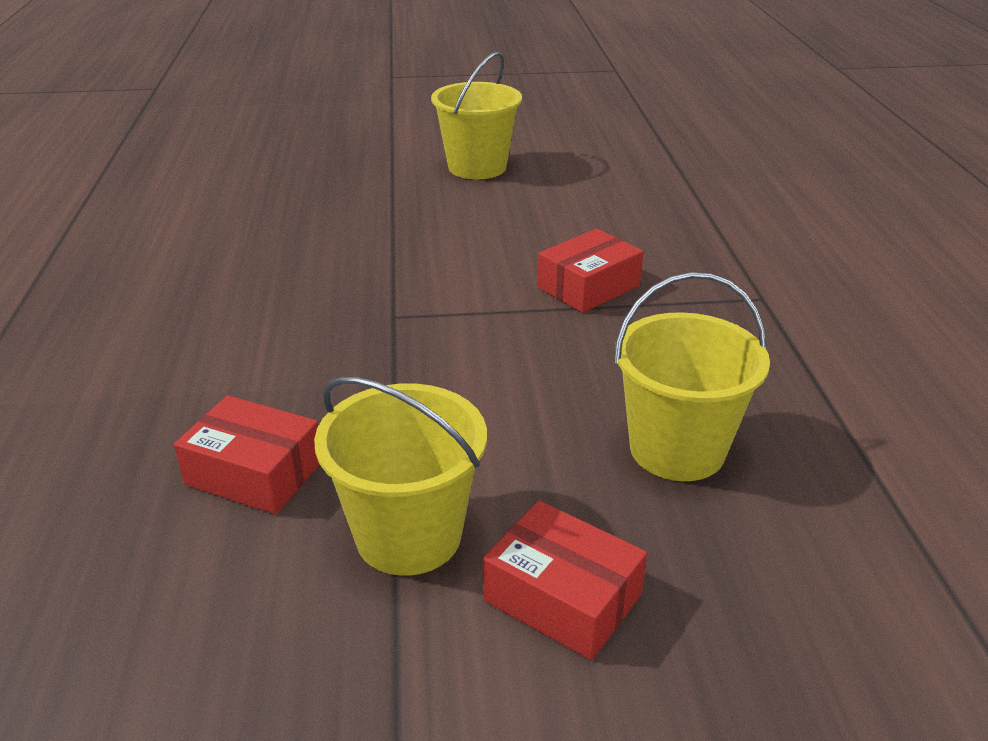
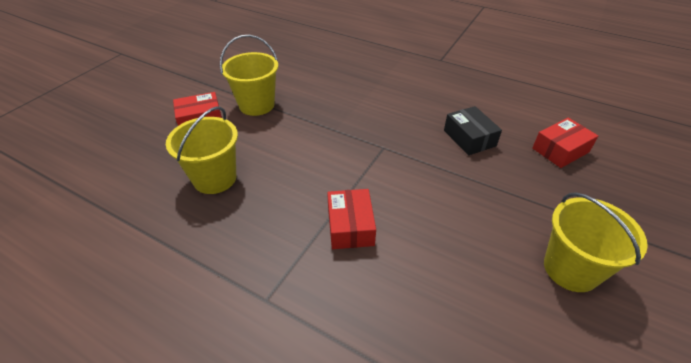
camera: 125 degrees right, 10 degrees up
(254, 472) = (317, 89): red box -> red box (560, 150)
(292, 256) = (469, 138): none -> black box

